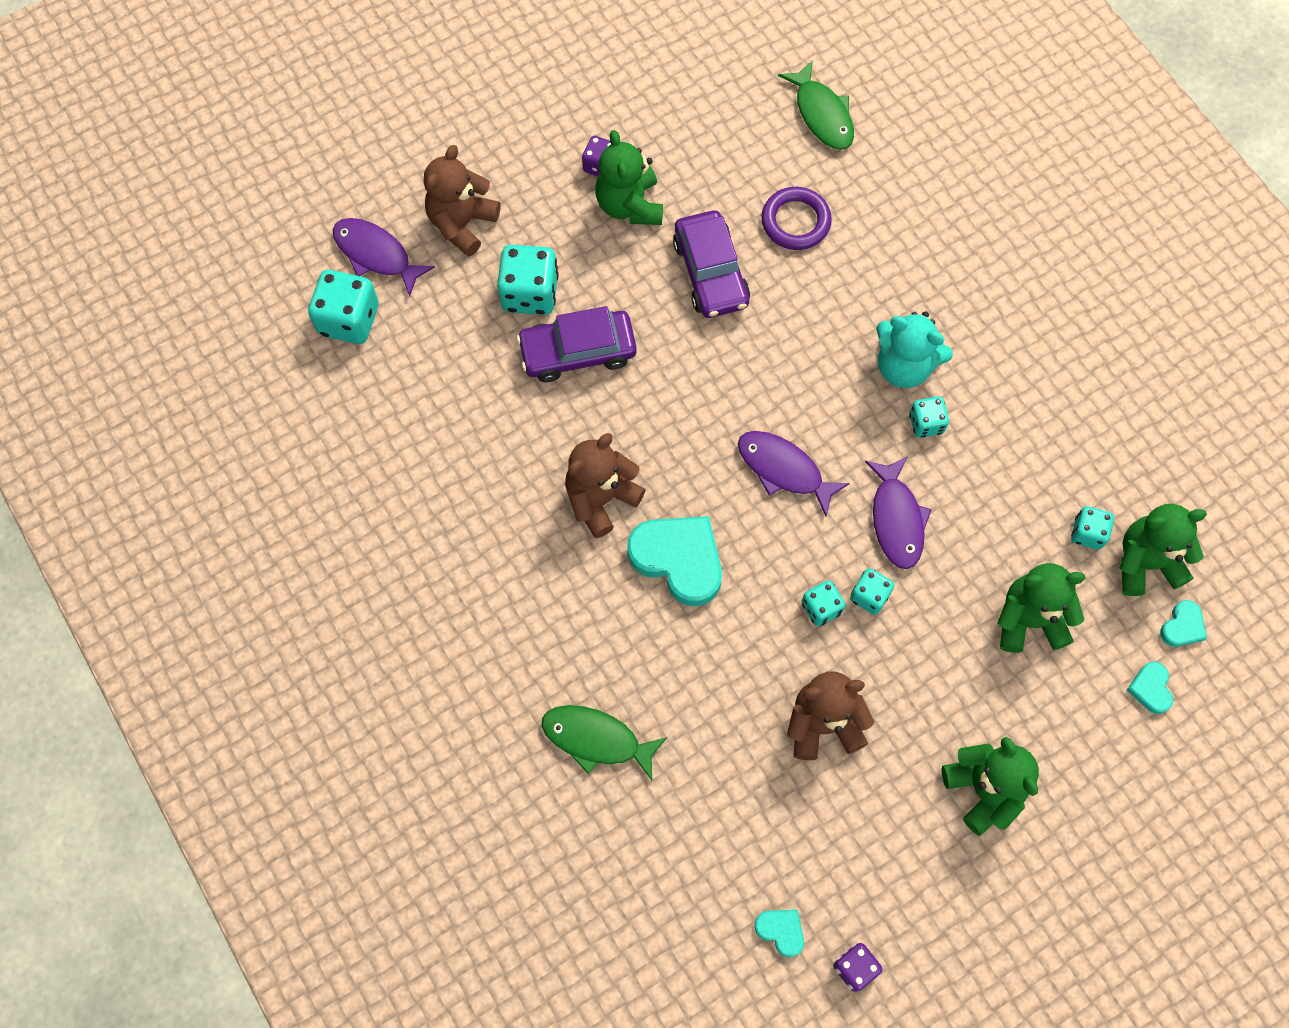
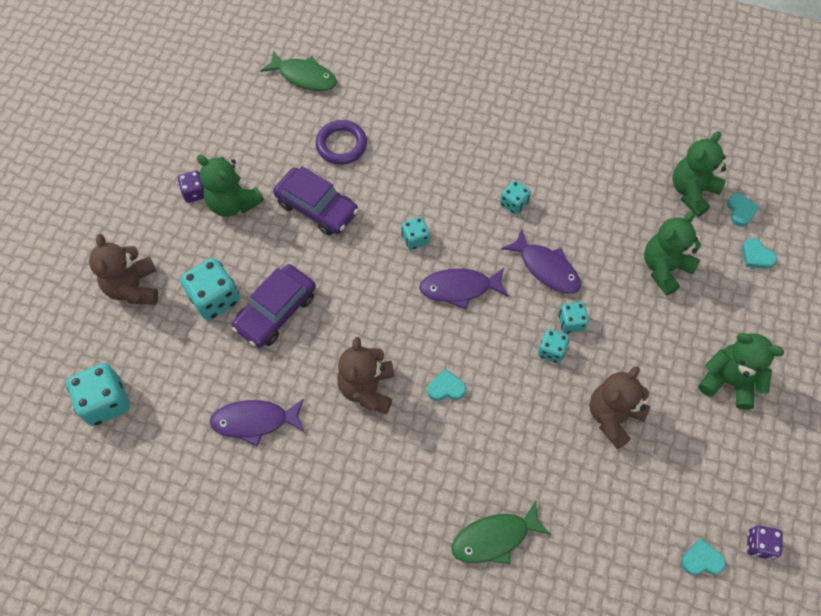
camera: 40 degrees left, 5 degrees down
(376, 254) = (90, 347): purple fish -> purple fish (254, 421)
(678, 560) = (446, 388): turquoise heart -> turquoise heart, size x0.48
(904, 366) = (473, 181): turquoise teddy bear -> none
(1087, 533) = (650, 199): turquoise dice -> turquoise dice (415, 239)

